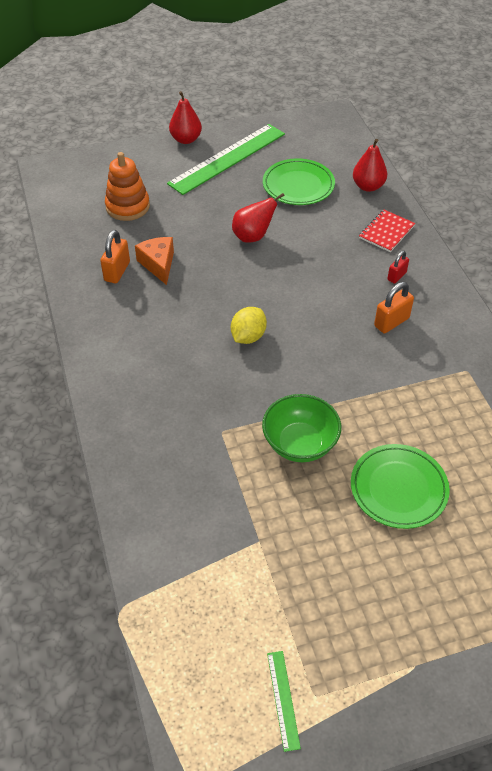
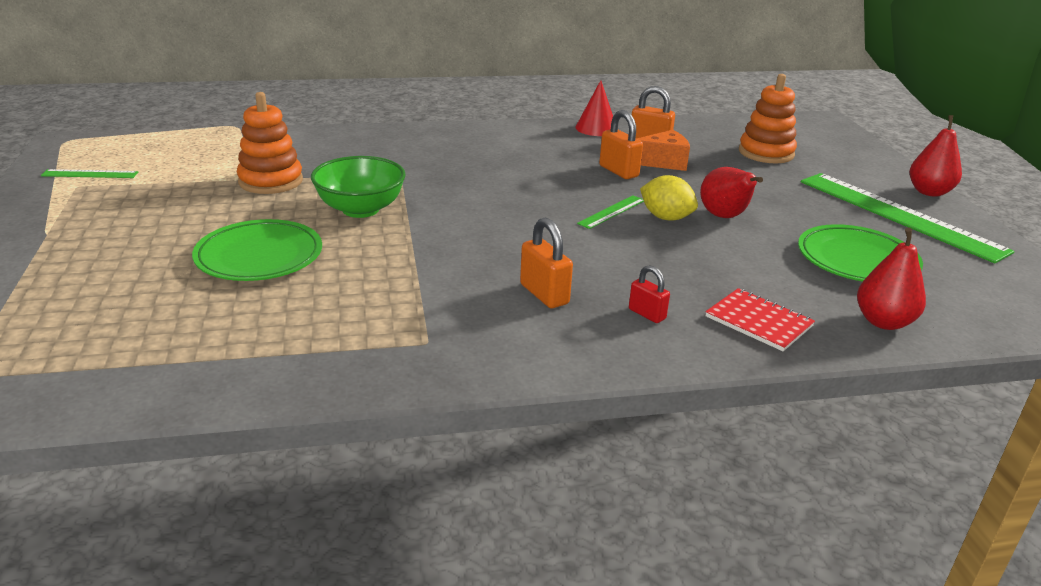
camera: 95 degrees right, 20 degrees down
(84, 306) = (596, 128): none -> red cone
(183, 290) = (618, 171): none -> orange padlock
(248, 336) = (535, 198): yellow lemon -> yellow lemon (666, 217)
(261, 293) = (611, 212): none -> green ruler
(261, 526) = (271, 181): none -> orange stacking toy

